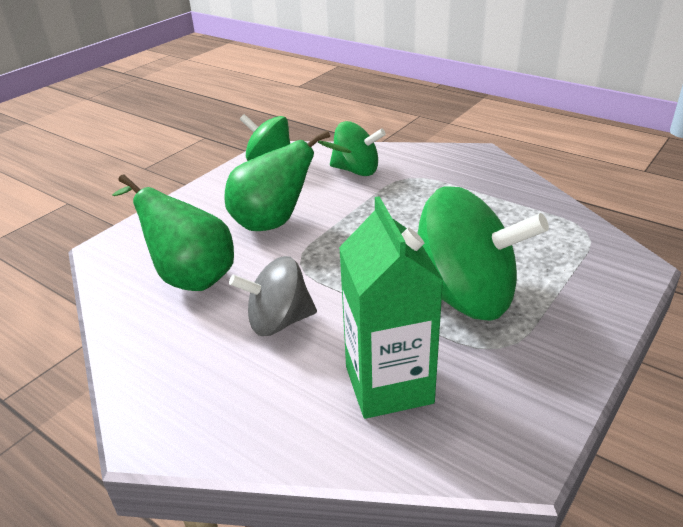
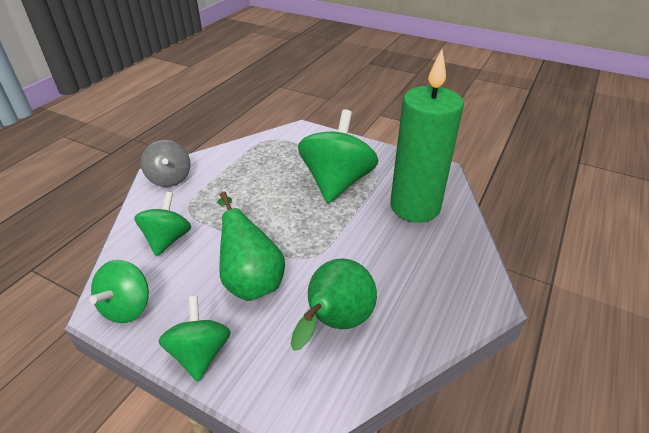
camera: 100 degrees left, 5 degrees up
(199, 198) = (200, 353): none -> green spinning top
(279, 321) = (377, 258): grey spinning top -> grey spinning top (170, 178)
(388, 385) = (415, 207): green carton -> green candle

